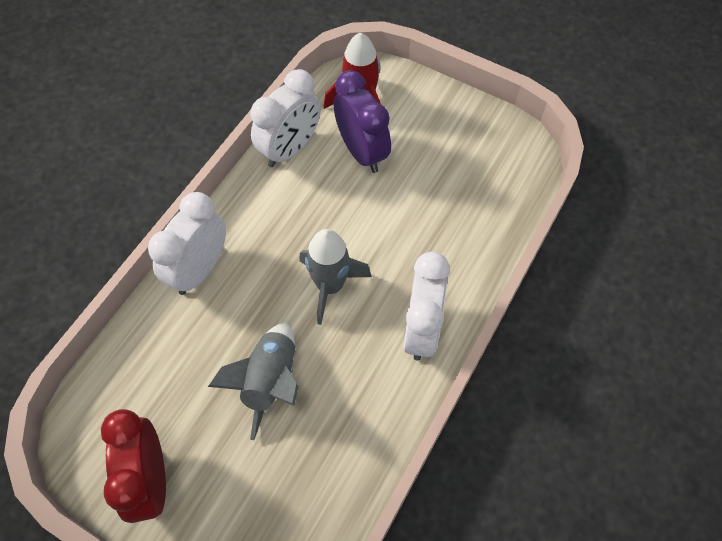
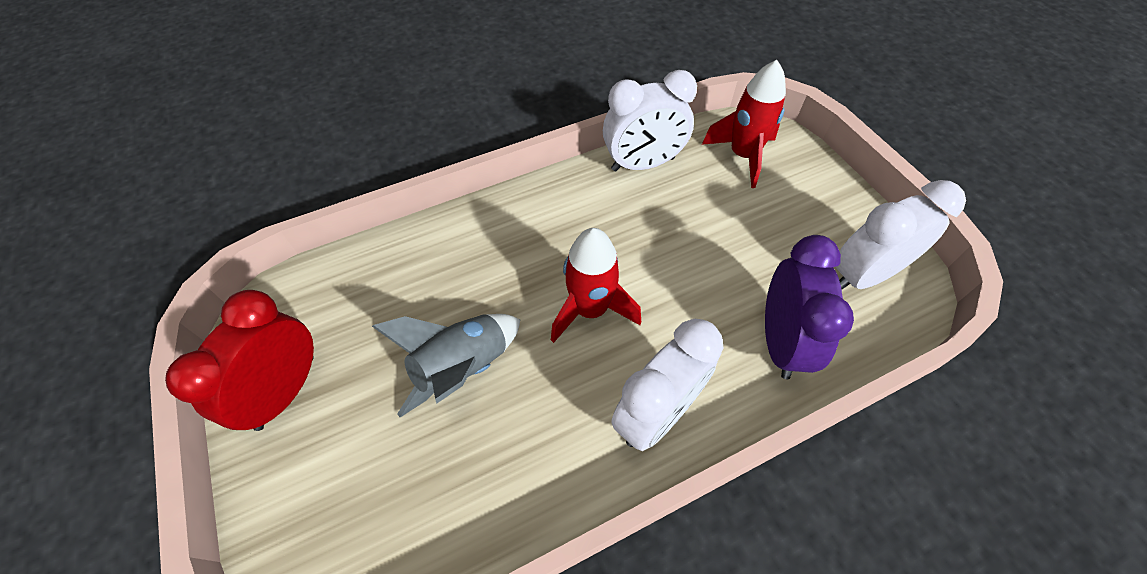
camera: 35 degrees right, 5 degrees down
(200, 270) = (481, 226): white clock -> white clock (863, 275)
(330, 286) = (590, 310): grey rocket -> red rocket
(361, 152) = (713, 200): purple clock -> purple clock (780, 342)

